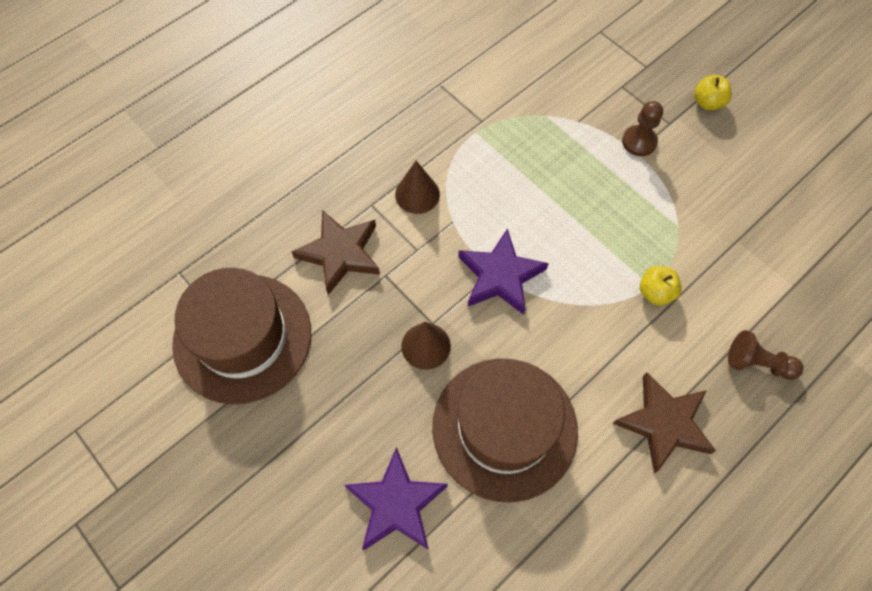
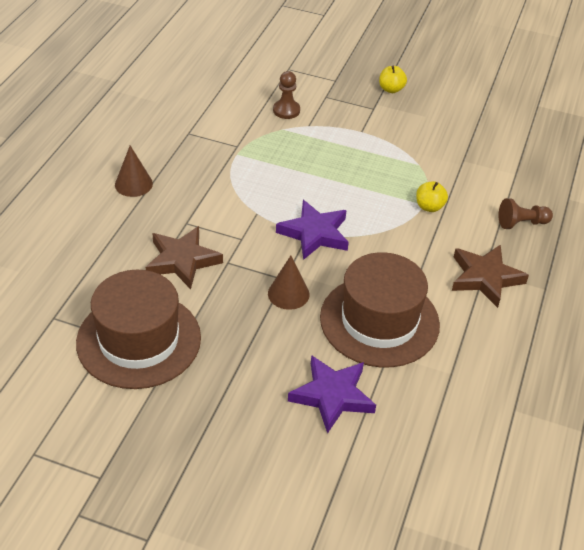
camera: 30 degrees left, 20 degrees down
(417, 194) = (218, 205): brown cone -> brown cone (133, 184)
(639, 142) = (359, 125): brown pawn -> brown pawn (286, 110)

